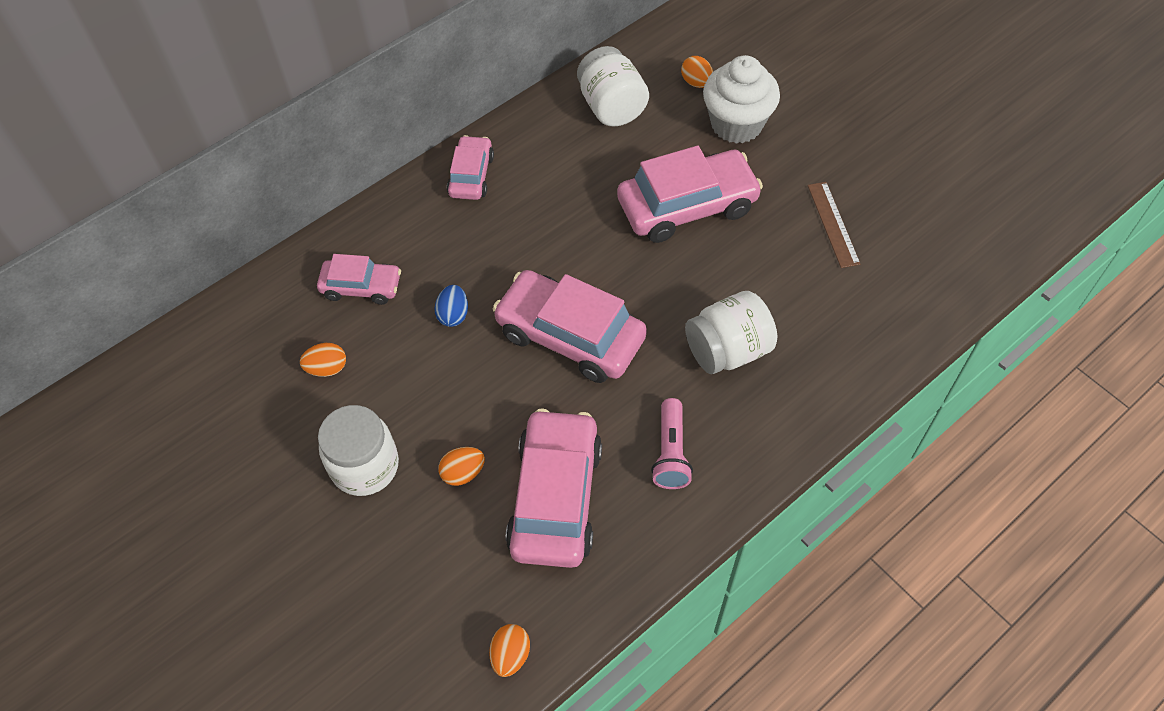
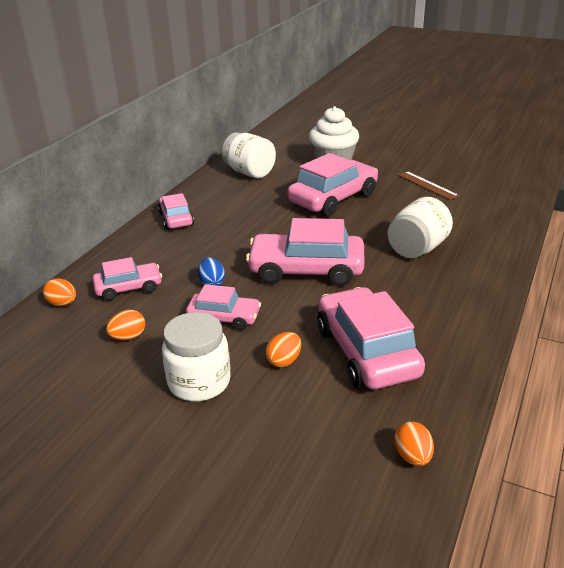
camera: 25 degrees left, 25 degrees down
(437, 380) = (224, 318): none -> pink car
(671, 453) = (427, 304): pink flashlight -> none
(696, 83) = (294, 154): orange egg -> orange egg (62, 304)

